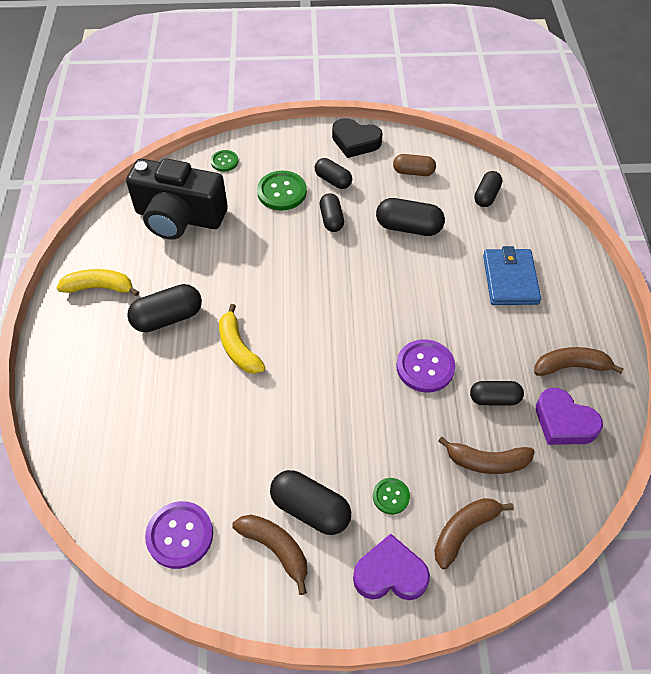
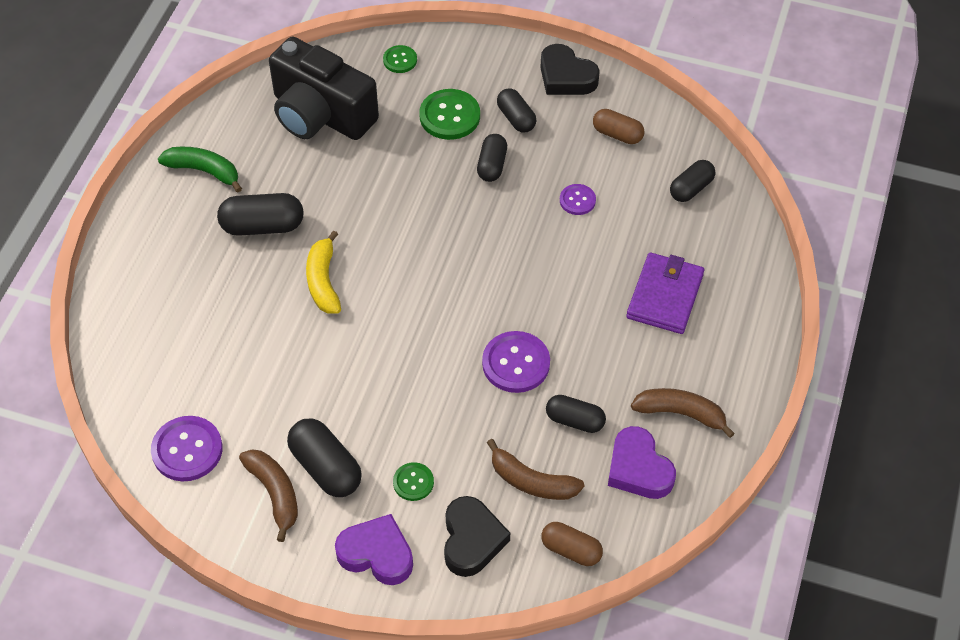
camera: 20 degrees right, 0 degrees up
(99, 287) = (204, 171): yellow banana -> green banana
(408, 227) = (577, 200): black capsule -> purple button
(464, 531) = (472, 540): brown banana -> black heart
(510, 279) = (665, 296): blue wallet -> purple wallet
(548, 511) = (571, 550): none -> brown capsule

